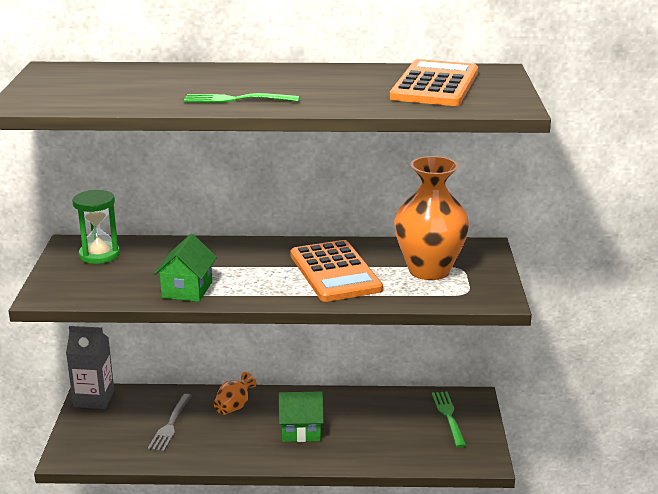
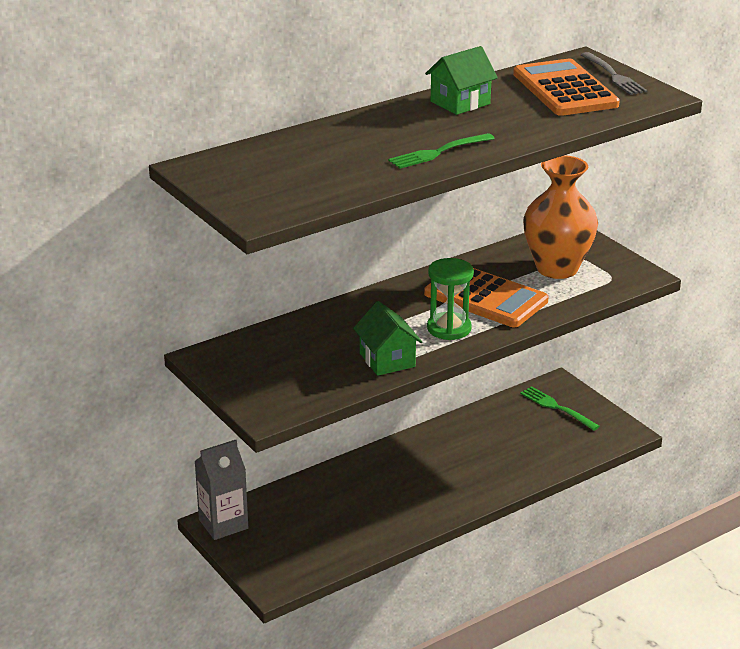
camera: 35 degrees left, 5 degrees up
(99, 255) = (250, 357): green hourglass -> green hourglass (449, 328)
(170, 424) = (331, 515): grey fork -> grey fork (613, 75)
(234, 407) = (367, 475): orange vase -> none
(301, 431) = (453, 471): green house -> green house (460, 103)

